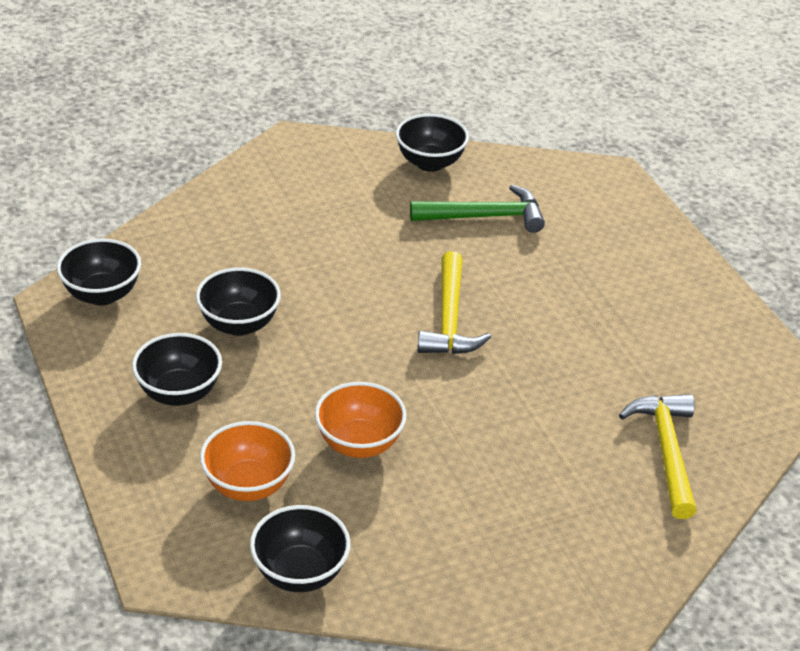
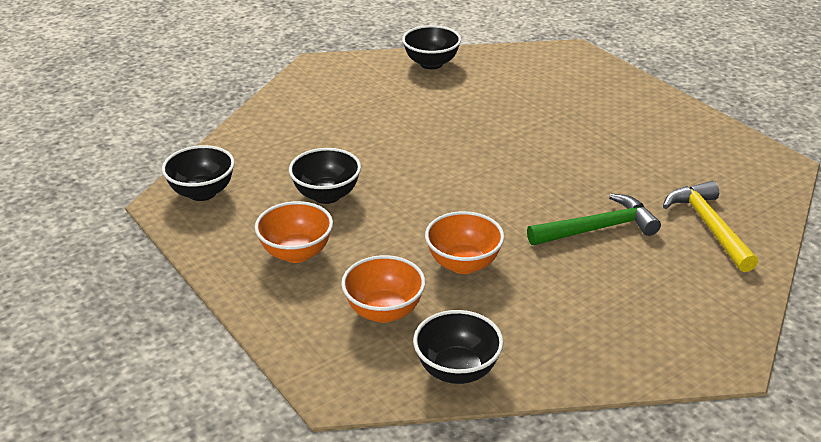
camera: 10 degrees left, 5 degrees down
(179, 393) = (296, 253): black bowl -> orange bowl
(449, 319) = (495, 164): yellow hammer -> none
(485, 217) = (490, 92): green hammer -> green hammer (598, 228)

